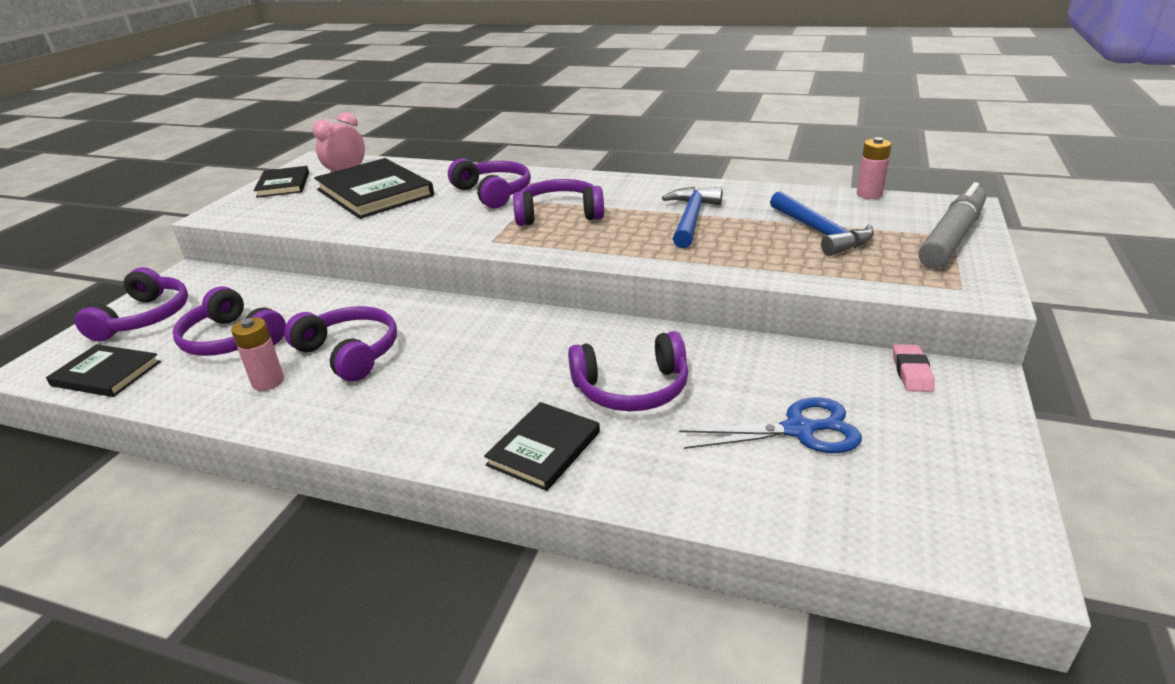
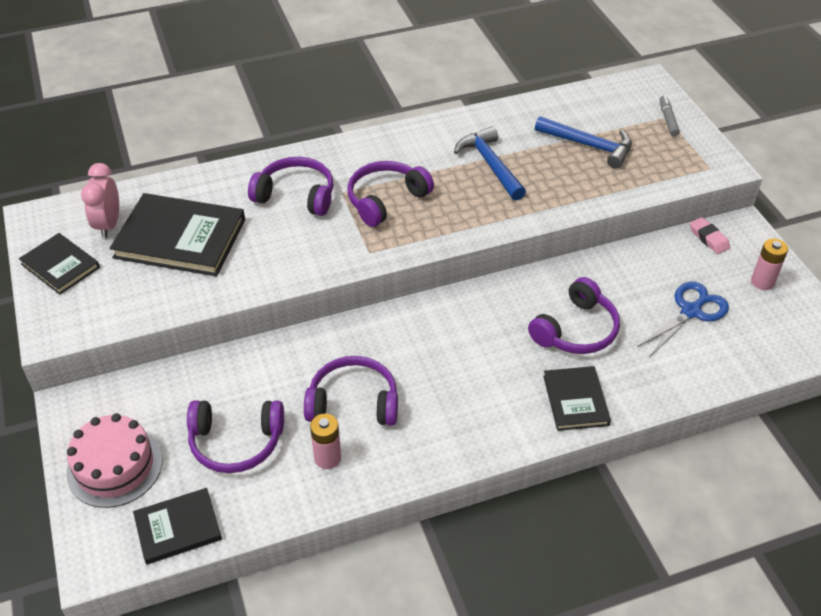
camera: 40 degrees left, 15 degrees up
(145, 318) = (115, 466): purple headphones -> pink cake
(869, 194) = (582, 89): pink battery -> pink battery (762, 282)
(951, 238) = (668, 119): grey marker -> grey marker, size x0.46

